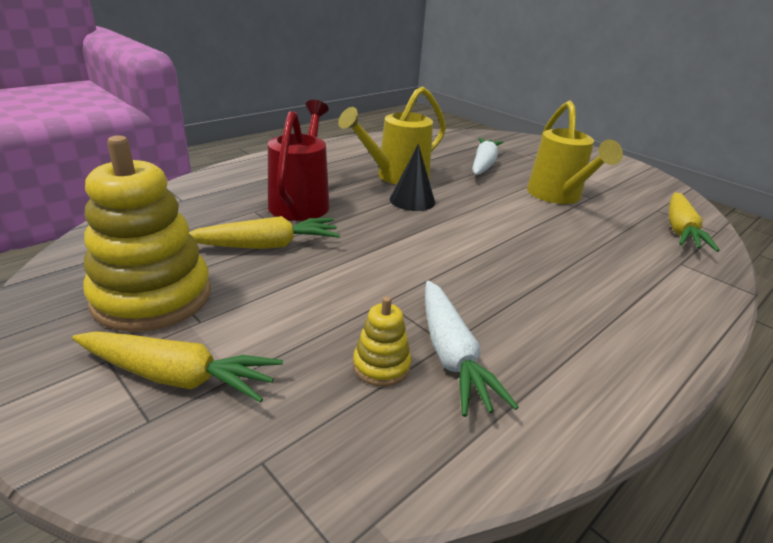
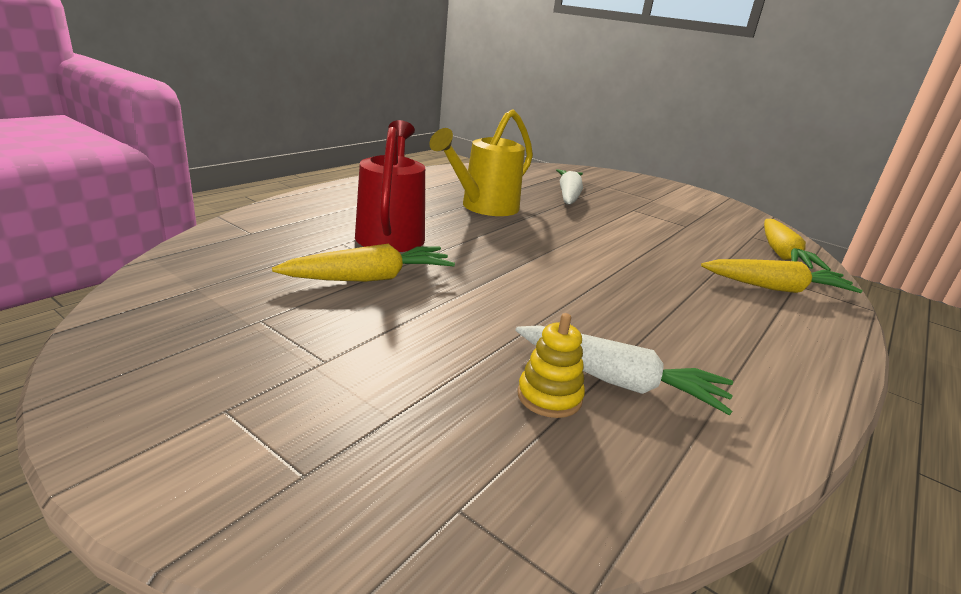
camera: 10 degrees left, 5 degrees down
(152, 297) = (255, 337): yellow stacking toy -> none
(177, 376) = (320, 423): yellow carrot -> yellow carrot (776, 288)
(412, 200) = (510, 230): black cone -> none
(451, 355) = (618, 381): white carrot -> white carrot turned 45 degrees counterclockwise
(557, 196) = (654, 225): yellow watering can -> none

